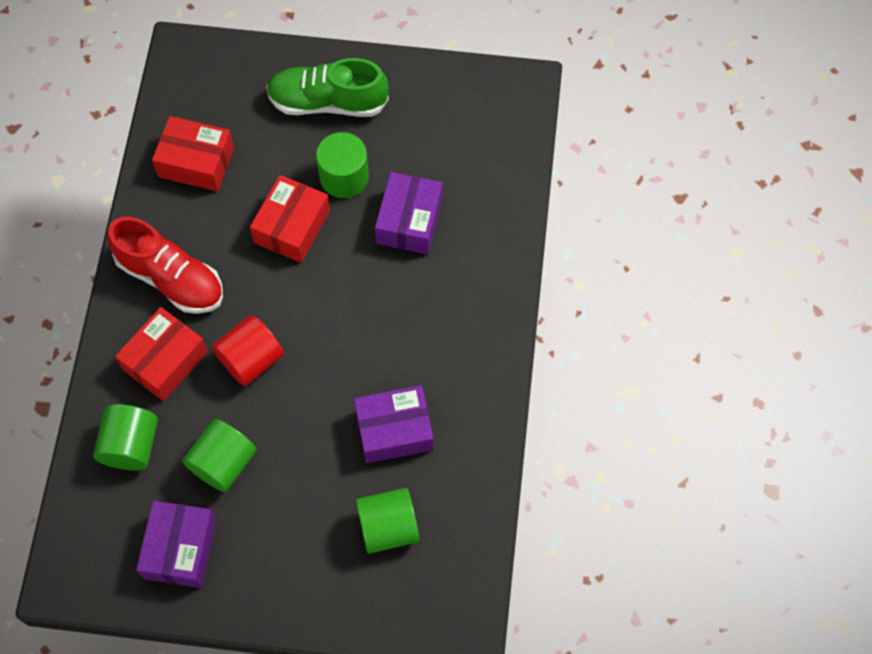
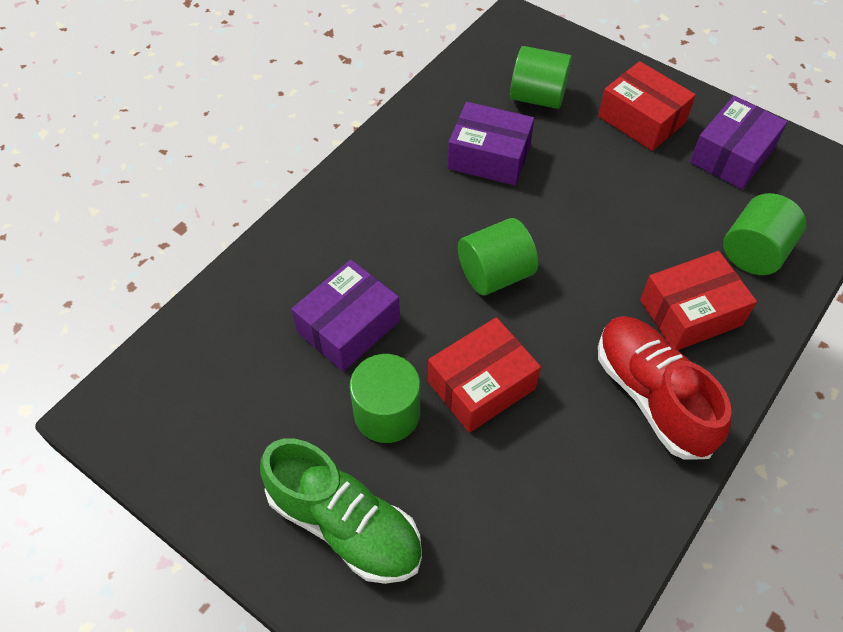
camera: 150 degrees left, 10 degrees down
(196, 162) = (560, 530): red box -> red box (641, 119)
(223, 463) = (664, 200): green cylinder -> green cylinder (495, 274)
(251, 359) = (596, 272): red cylinder -> none

